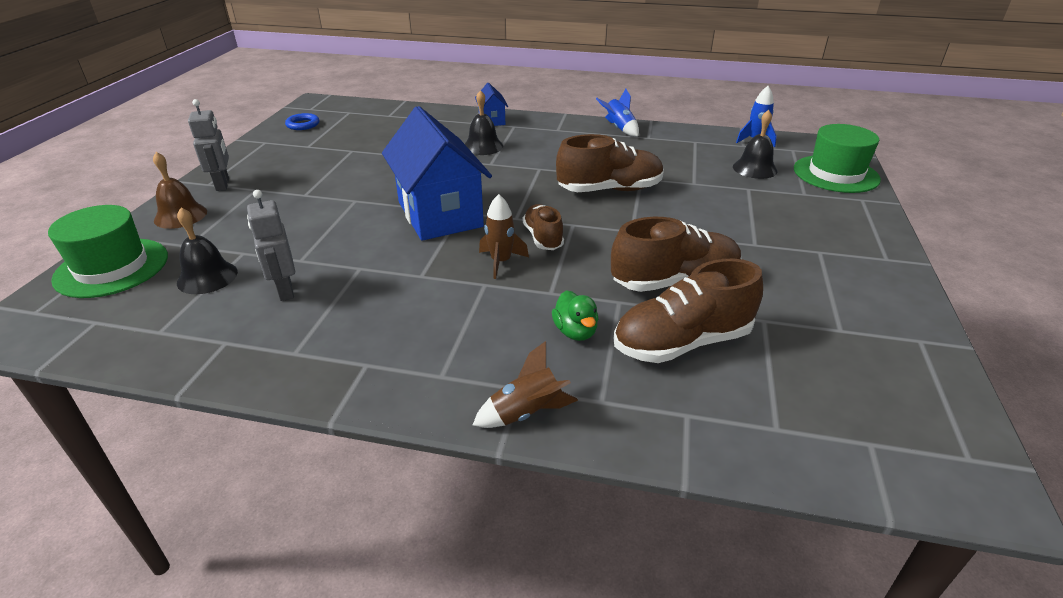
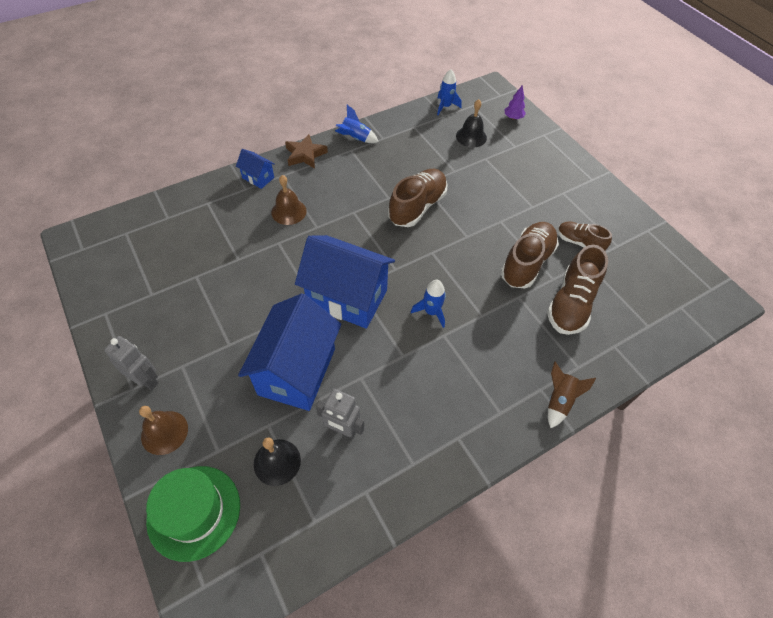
camera: 45 degrees left, 20 degrees up
(303, 124) = (107, 272): blue ring -> none
(320, 235) = (297, 371): none -> blue house
(483, 146) = (288, 211): black bell -> brown bell
(501, 262) = (431, 312): brown rocket -> blue rocket
(543, 238) = (429, 275): brown shoe -> brown shoe (579, 242)
(554, 122) = (305, 155): none -> brown star
(575, 332) = (523, 334): green duck -> none
(835, 174) = (513, 118): green hat -> purple tree

